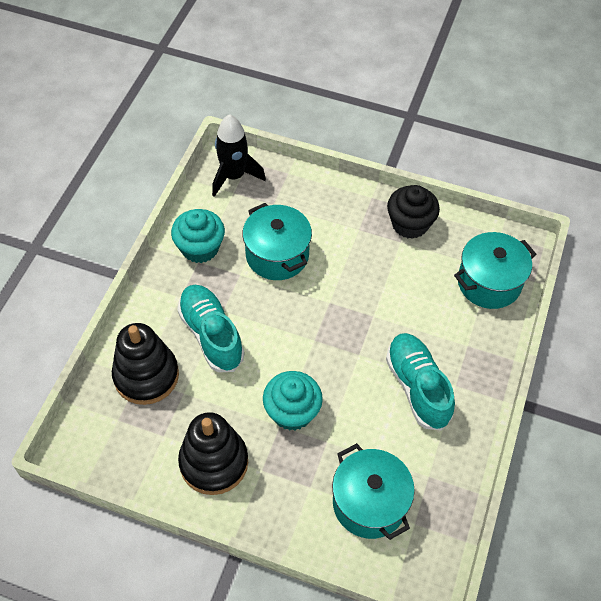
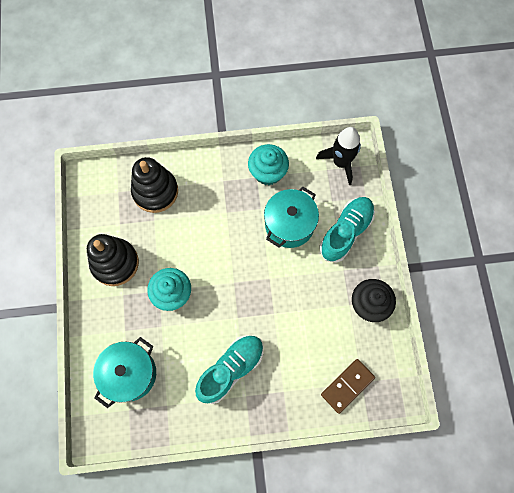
camera: 65 degrees right, 15 degrees up
(211, 335) = (204, 214): turquoise shoe -> turquoise shoe (346, 232)
(489, 283) = (347, 386): turquoise pot -> brown domino

